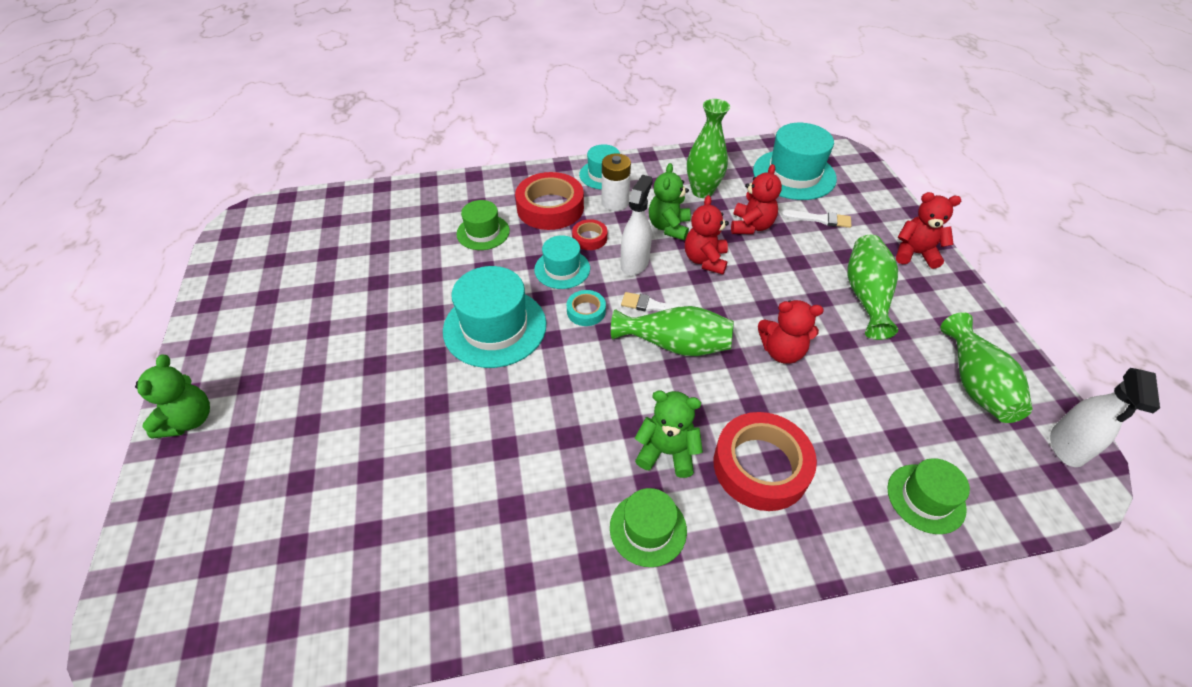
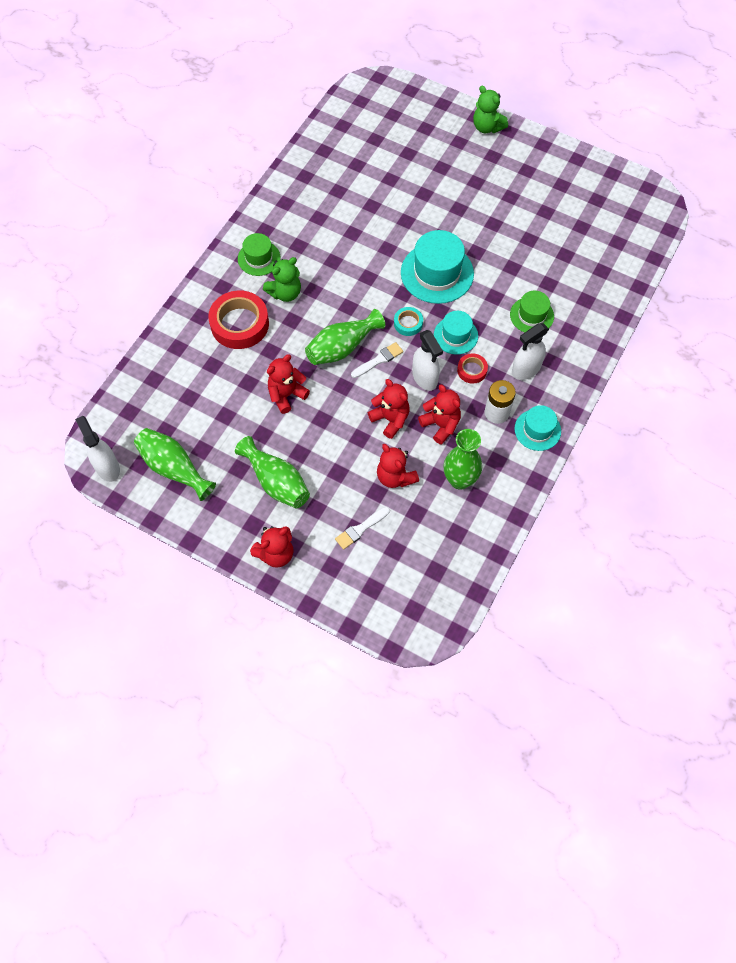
camera: 130 degrees right, 15 degrees up
(550, 207) = (525, 369): red tape -> white spray bottle
(668, 227) = (441, 425): green teddy bear -> red teddy bear
(794, 175) = (422, 564): turquoise hat -> none
(926, 498) = (157, 375): green hat -> none

